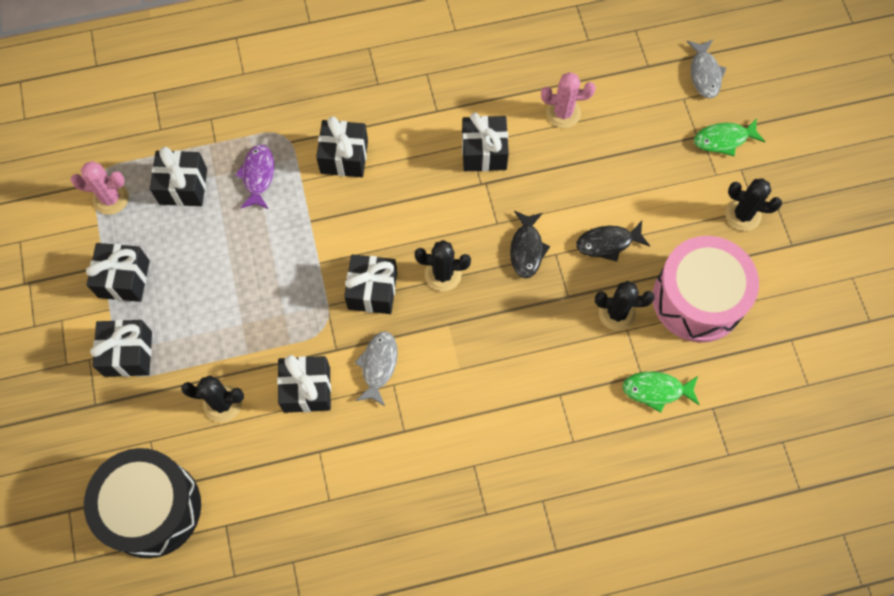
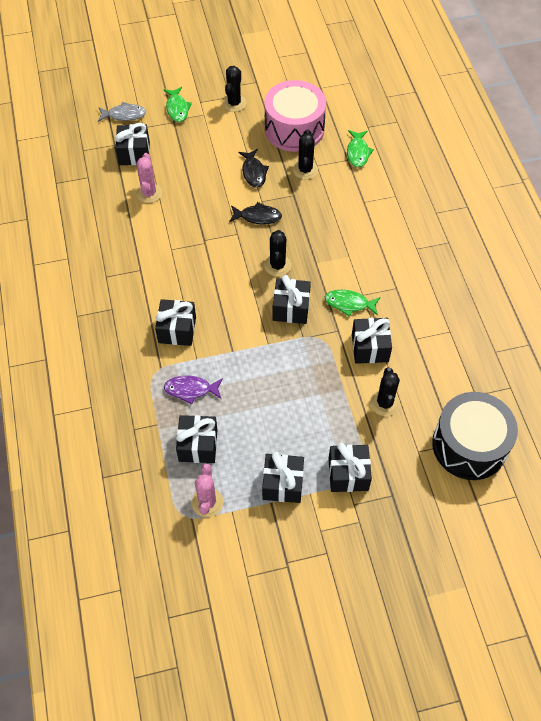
camera: 90 degrees left, 10 degrees down
(378, 365) = (349, 304): grey fish -> green fish
(484, 152) = (178, 240): black gift -> black gift (134, 153)

